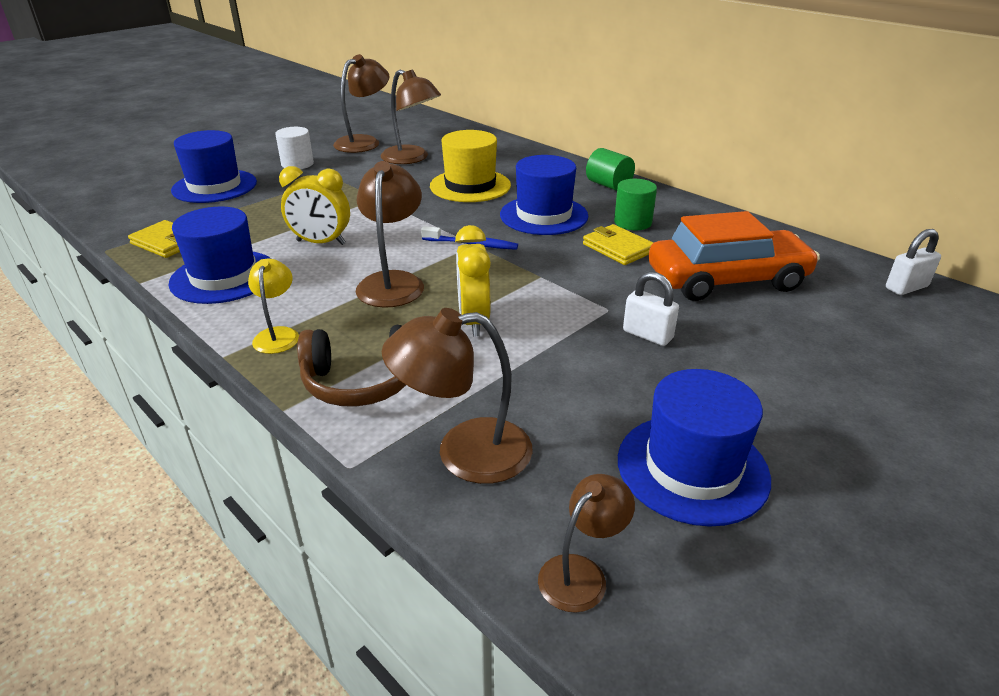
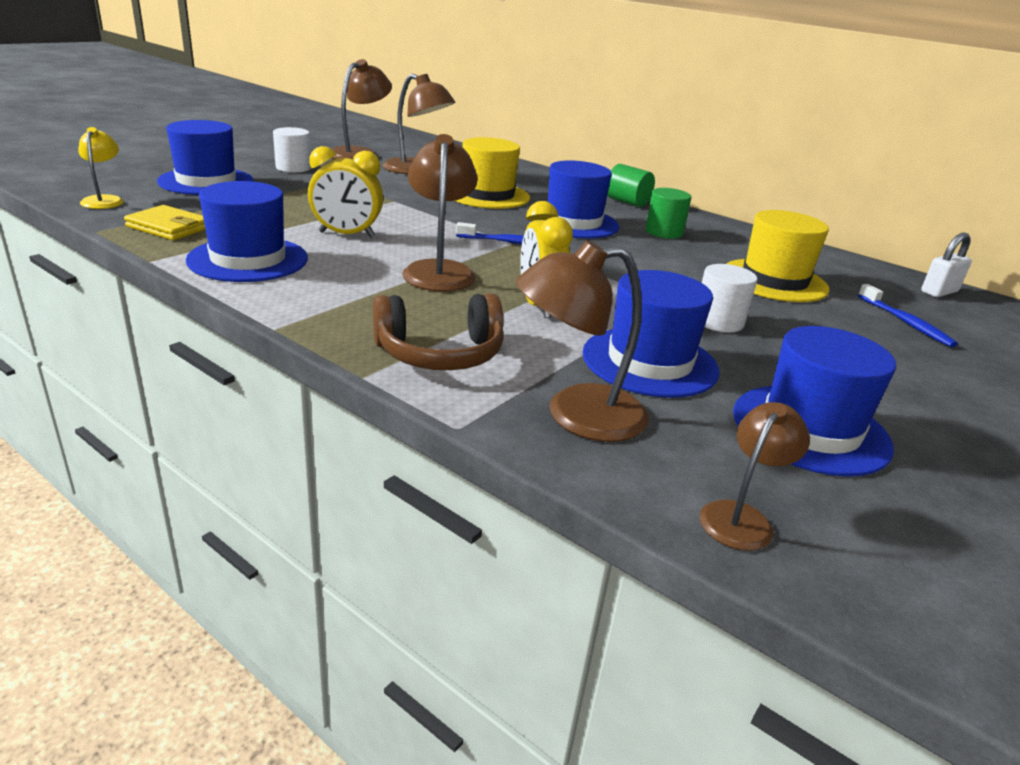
camera: 10 degrees left, 5 degrees down
(278, 334) = (330, 311): yellow lamp -> yellow lamp (104, 200)
(558, 387) = (649, 362): none -> blue hat
(618, 248) = (658, 252): yellow wallet -> none
(647, 335) = (718, 321): white padlock -> white cylinder
(727, 280) = (774, 280): orange car -> yellow hat
(851, 330) = (905, 322): none -> blue toothbrush

